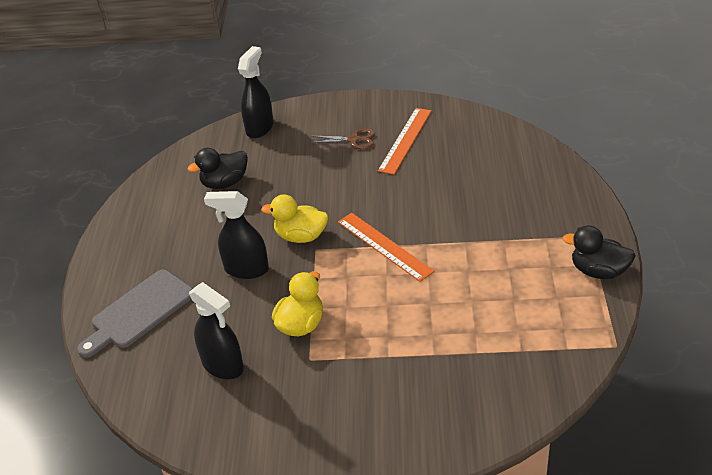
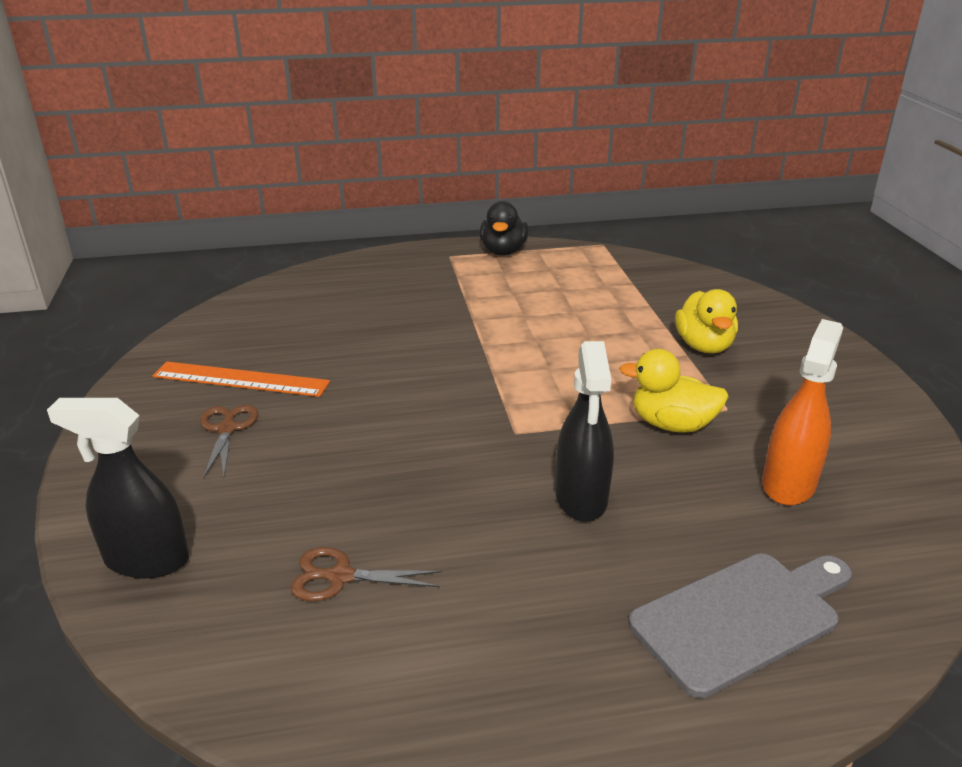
camera: 105 degrees left, 10 degrees down
(139, 312) = (741, 618): grey cutting board -> grey cutting board turned 60 degrees counterclockwise
(223, 365) = (788, 484): black spray bottle -> orange spray bottle
(225, 183) = (341, 577): black duck -> brown scissors
(301, 236) = (487, 451): yellow duck -> yellow duck (704, 346)
(384, 246) = (493, 375): orange ruler -> none

